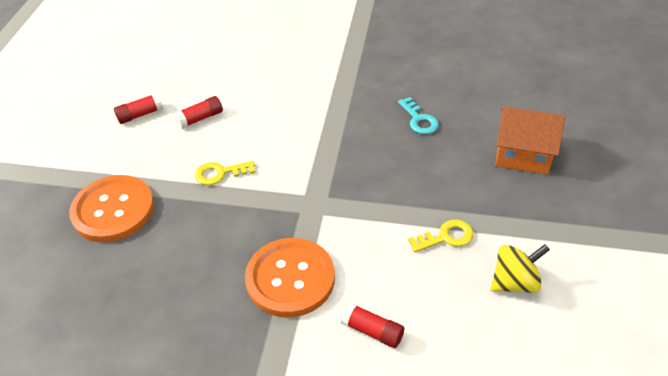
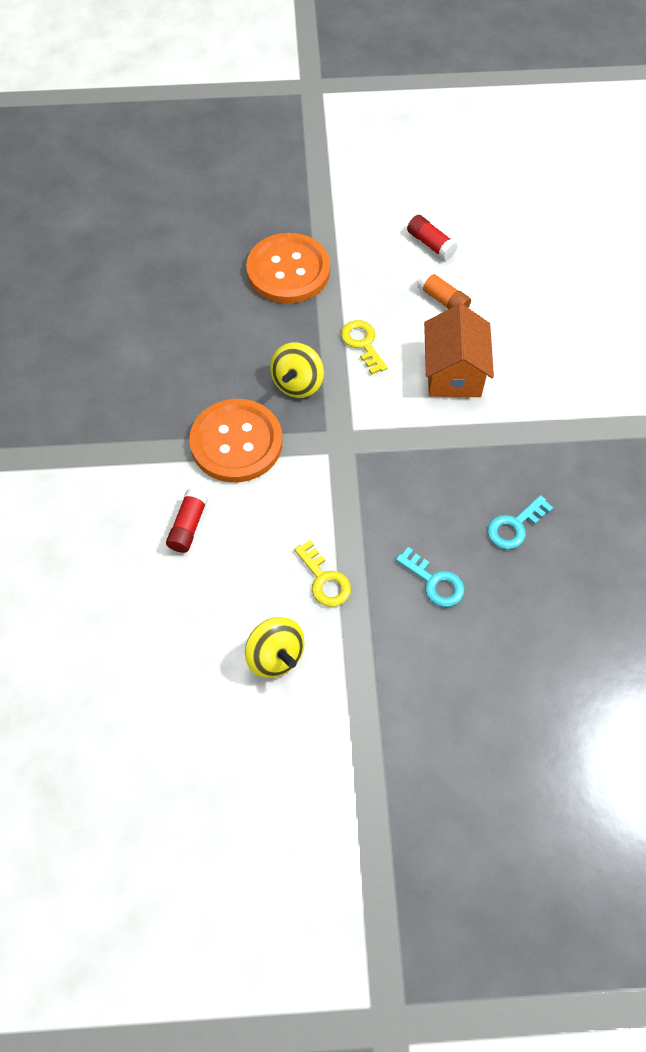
camera: 75 degrees right, 15 degrees up
(200, 118) = (443, 300): red glue stick -> orange glue stick
(243, 223) = (297, 383): none -> yellow spinning top
(458, 171) = (434, 582): none -> turquoise key
(523, 155) = (485, 656): orange house -> orange house (453, 372)

